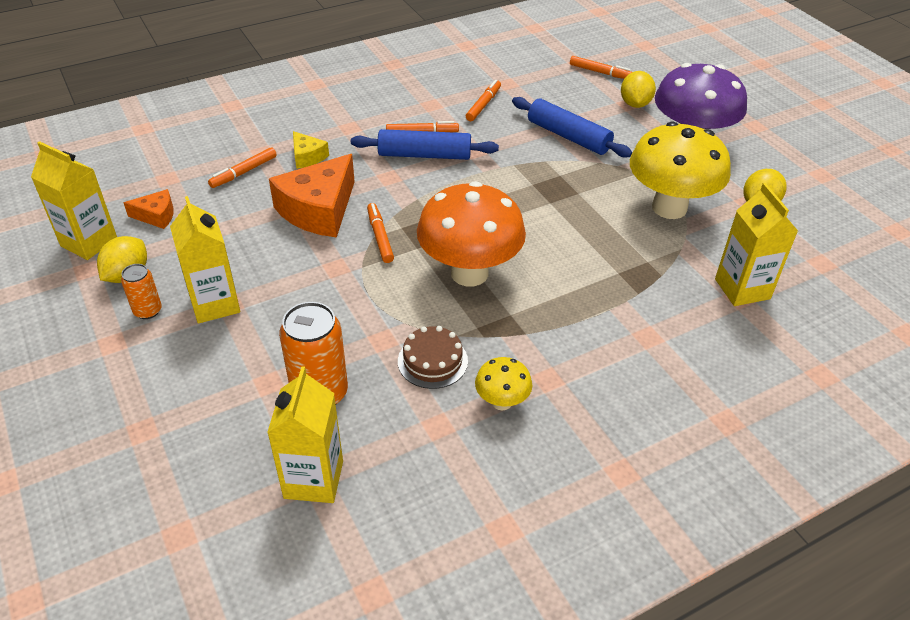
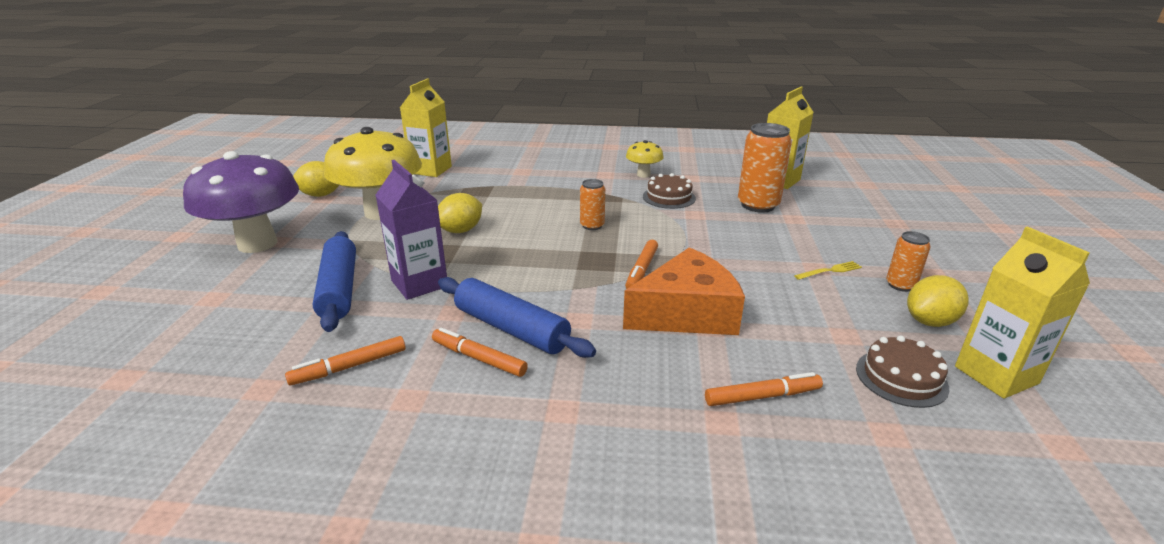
camera: 145 degrees left, 15 degrees down
(156, 216) = (901, 378): orange cheese -> brown cake
(215, 304) = (830, 271): yellow carton -> yellow fork
(307, 157) = (658, 385): yellow cheese -> none
(469, 273) = (592, 226): orange mushroom -> orange can
(525, 160) = (419, 284): none -> purple carton
(600, 72) = (138, 350): orange marker -> none
(635, 104) = (207, 295): yellow lemon -> yellow lemon (461, 230)

